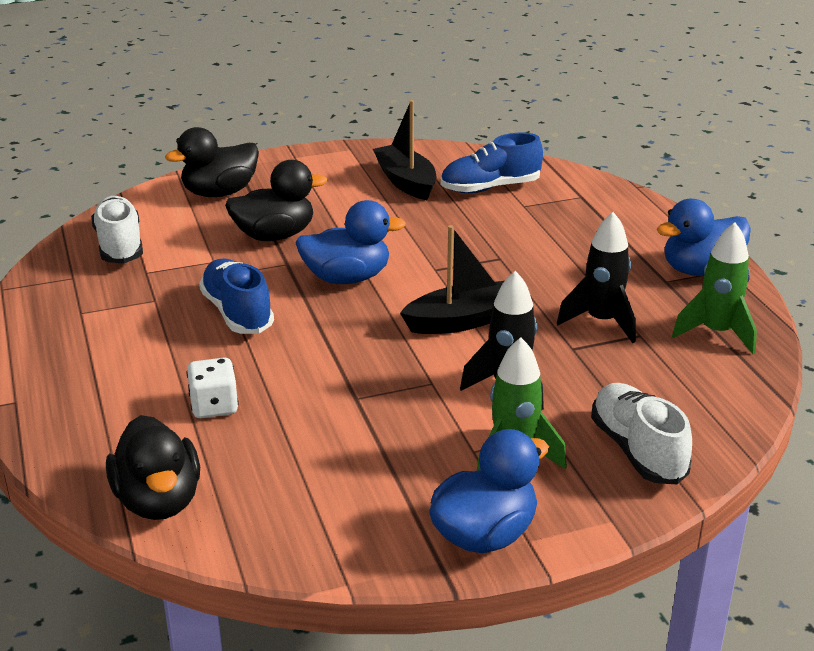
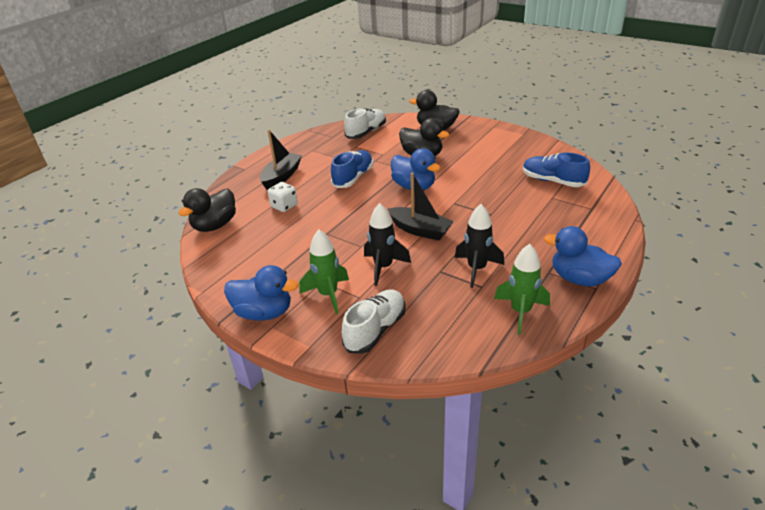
camera: 55 degrees right, 5 degrees up
(406, 182) = (518, 159): black boat -> black boat (281, 176)

